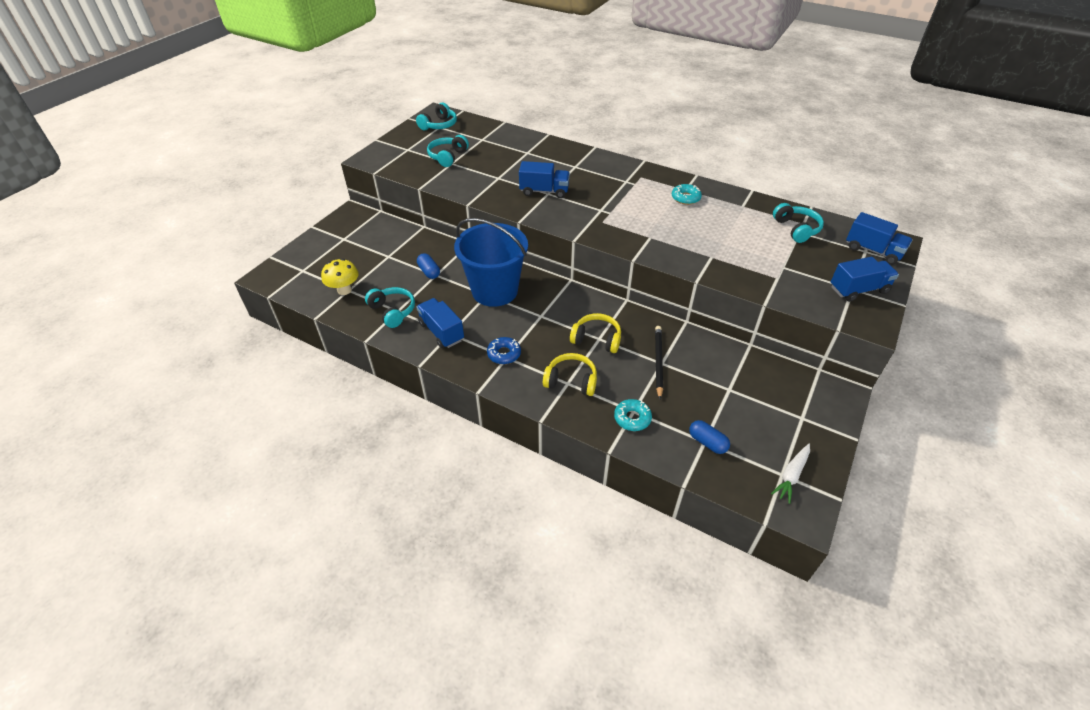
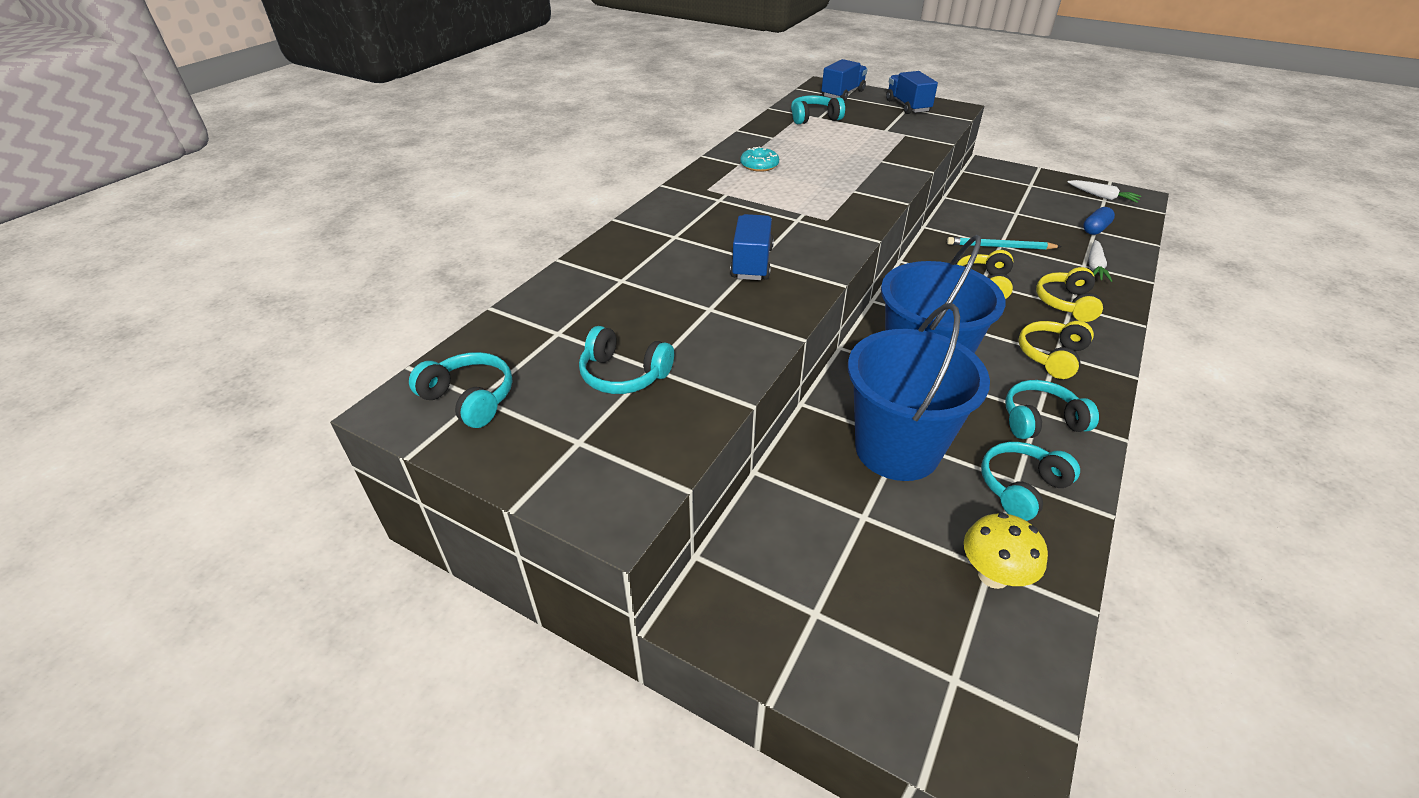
camera: 90 degrees left, 5 degrees down
(429, 272) = (897, 449): blue capsule -> blue bucket
(441, 332) = (1040, 421): blue truck -> turquoise headphones
(504, 354) = (1052, 356): blue donut -> yellow headphones
(632, 418) = (1095, 266): turquoise donut -> white carrot
(658, 362) = (1000, 247): black pencil -> turquoise pencil

